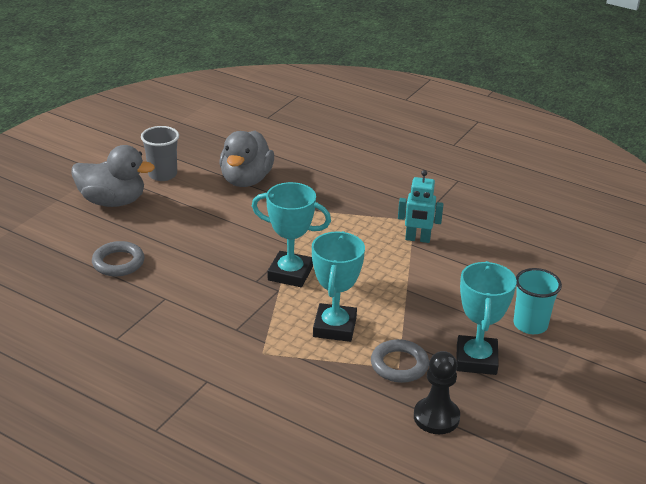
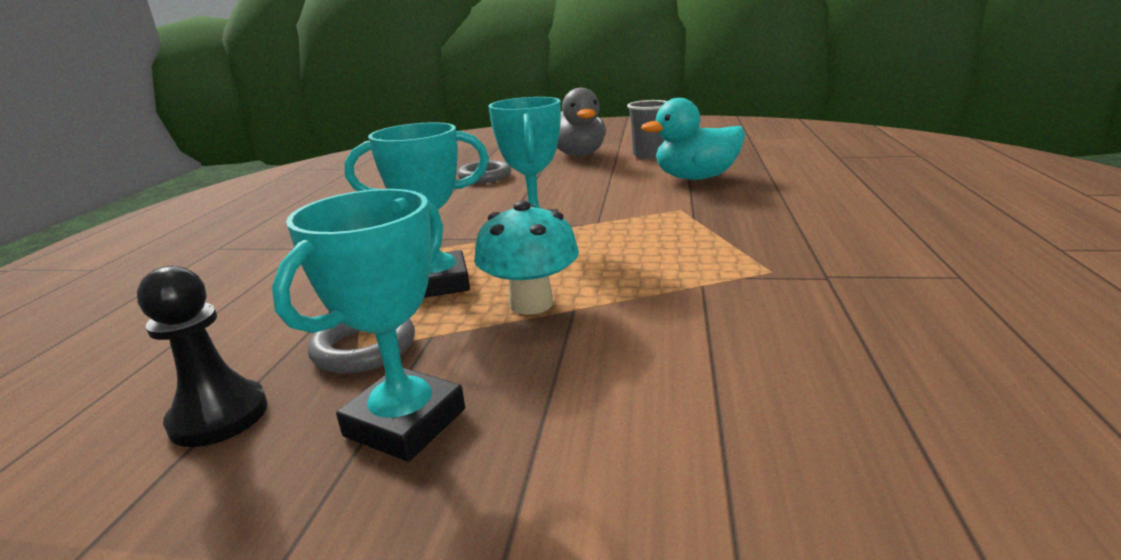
camera: 70 degrees right, 10 degrees down
(246, 180) = (696, 178): grey duck -> turquoise duck
(390, 301) = (531, 303): none -> turquoise mushroom
(417, 239) = (722, 285): turquoise robot -> none
(476, 360) = (405, 422): turquoise trophy -> turquoise trophy turned 45 degrees counterclockwise
(530, 325) = (573, 472): turquoise cup -> none

